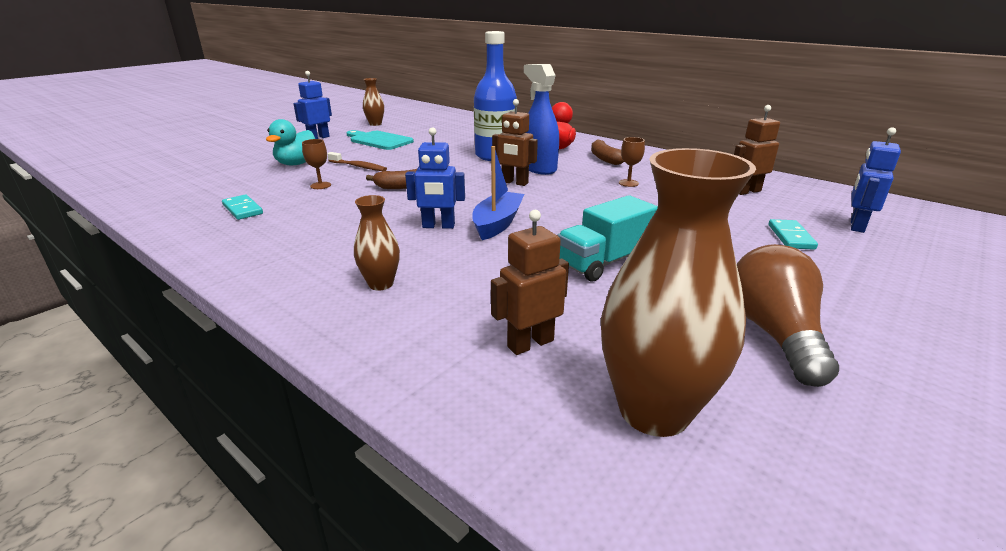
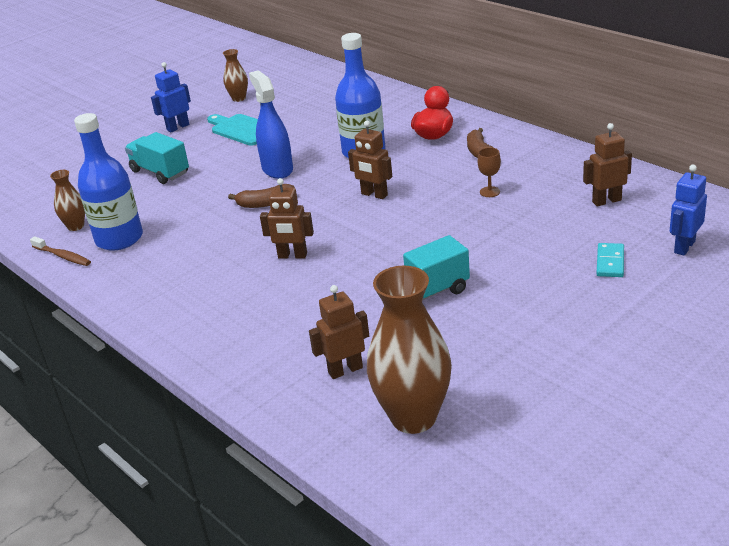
camera: 10 degrees right, 5 degrees up
(242, 209) = (119, 239): turquoise domino -> blue bottle
(297, 163) = (160, 172): turquoise duck -> turquoise truck
(320, 185) = (185, 204): brown goblet -> none
(358, 167) = (221, 175): brown toothbrush -> brown toothbrush (63, 256)
(381, 284) = (240, 319): brown vase -> brown vase (76, 226)
(438, 226) = (292, 256): blue robot -> brown robot
(497, 223) = (346, 251): blue boat -> none
(539, 168) = (405, 171): blue spray bottle -> blue spray bottle (277, 169)
(774, 334) = (530, 361): brown light bulb -> none

